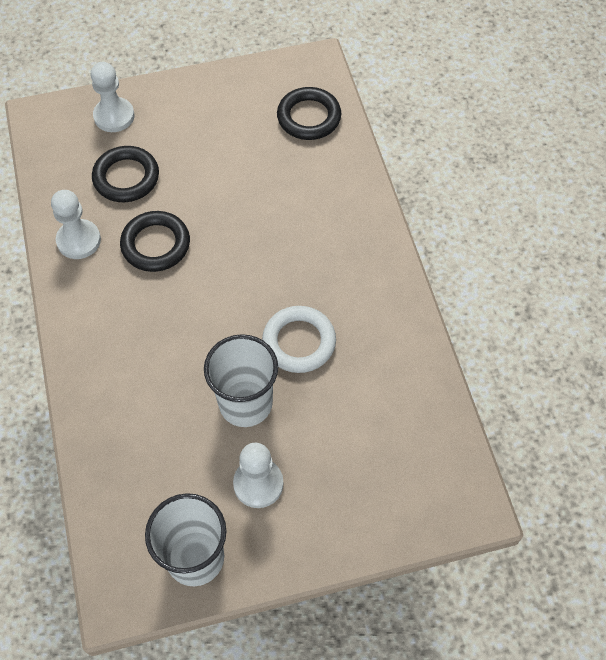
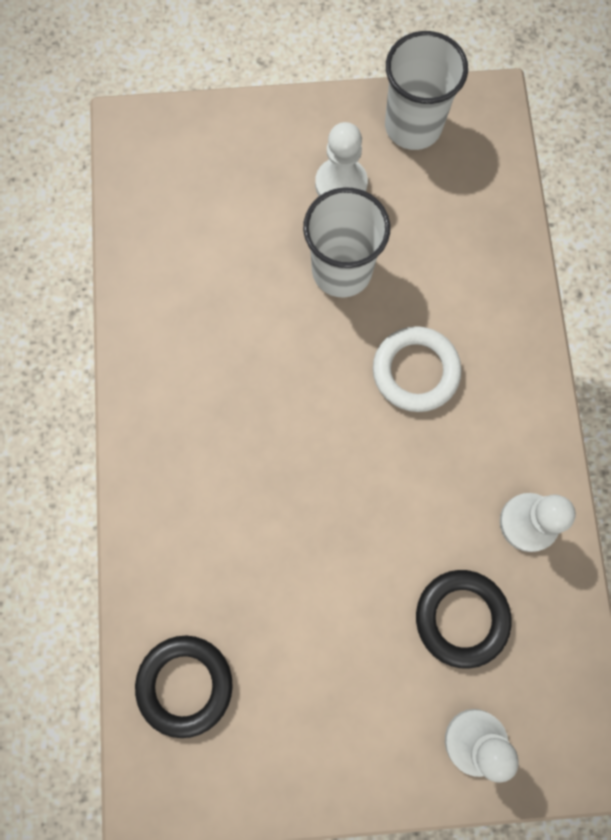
camera: 170 degrees left, 15 degrees up
(156, 244) = (427, 498): black ring -> none
(299, 342) = (269, 333): white ring -> white ring (415, 371)

